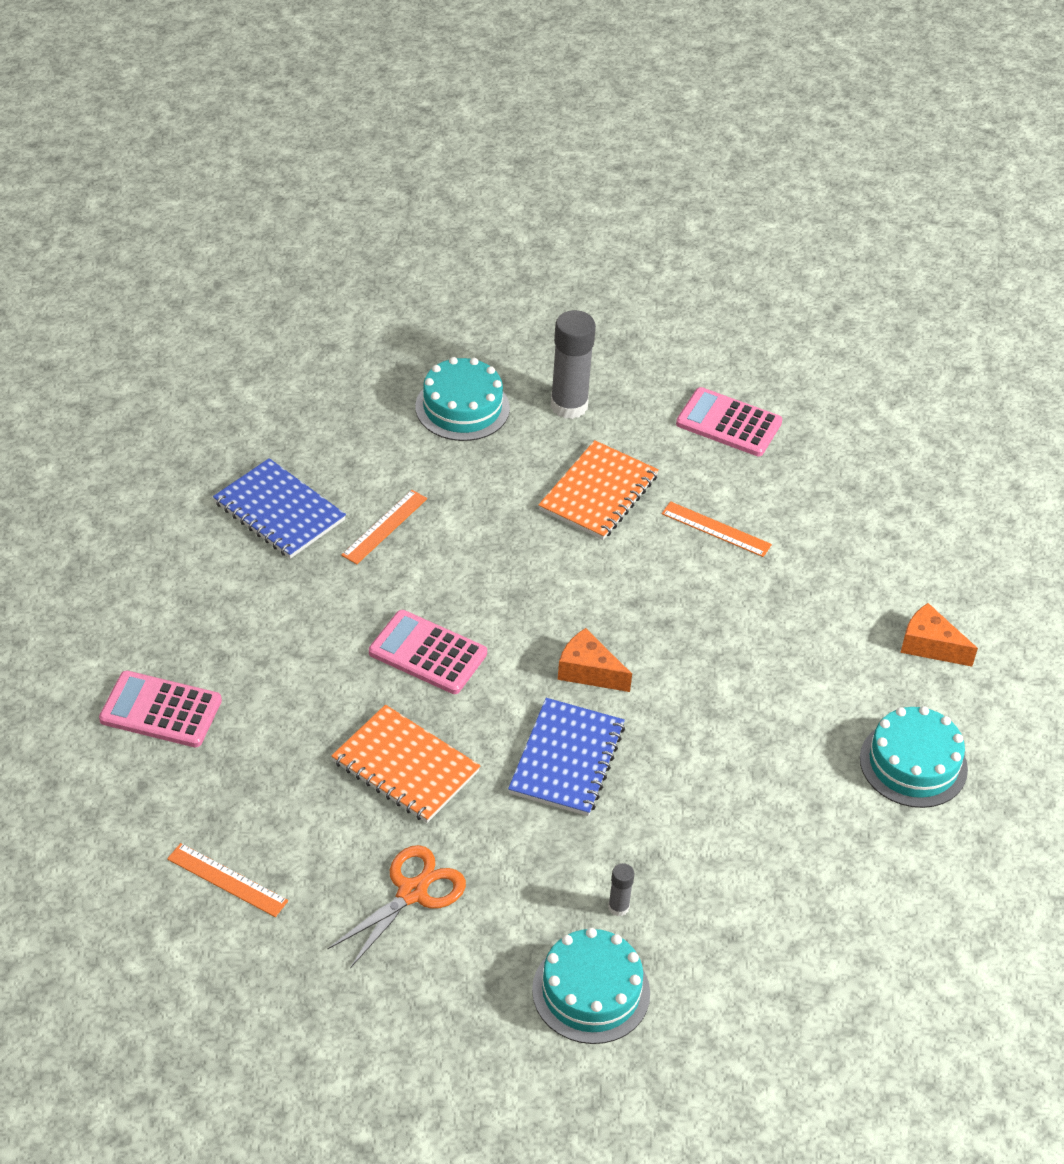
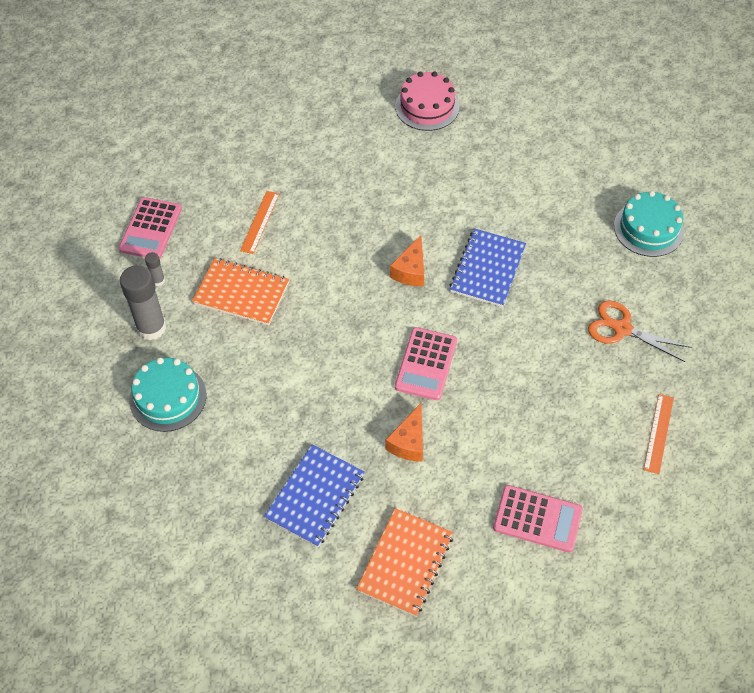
camera: 100 degrees left, 10 degrees up
(161, 710) = (537, 519): pink calculator -> pink calculator turned 75 degrees counterclockwise
(384, 526) = (311, 420): orange ruler -> none
(405, 766) = (527, 354): orange notebook -> orange notebook (405, 563)
(566, 759) = (487, 269): blue notebook -> blue notebook turned 75 degrees counterclockwise
(618, 907) = (586, 225): grey glue stick -> grey glue stick (158, 280)
(913, 763) = (427, 106): turquoise cake -> pink cake
(930, 645) = (331, 106): orange cheese -> orange cheese (409, 442)

